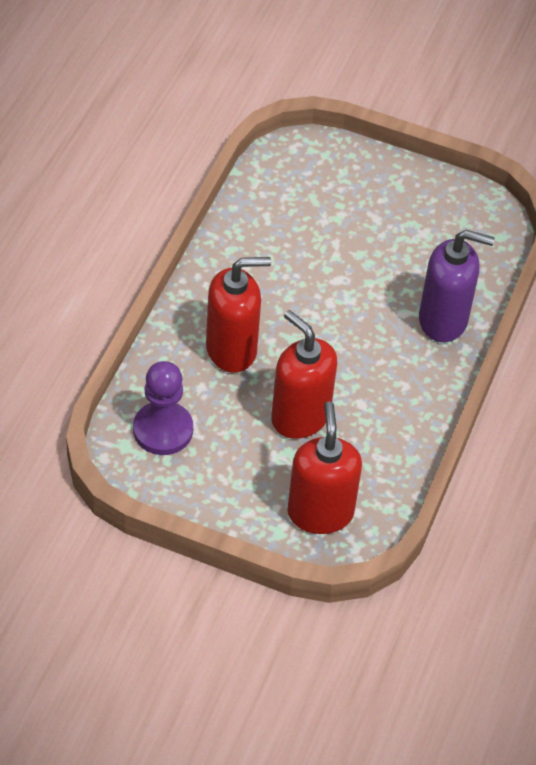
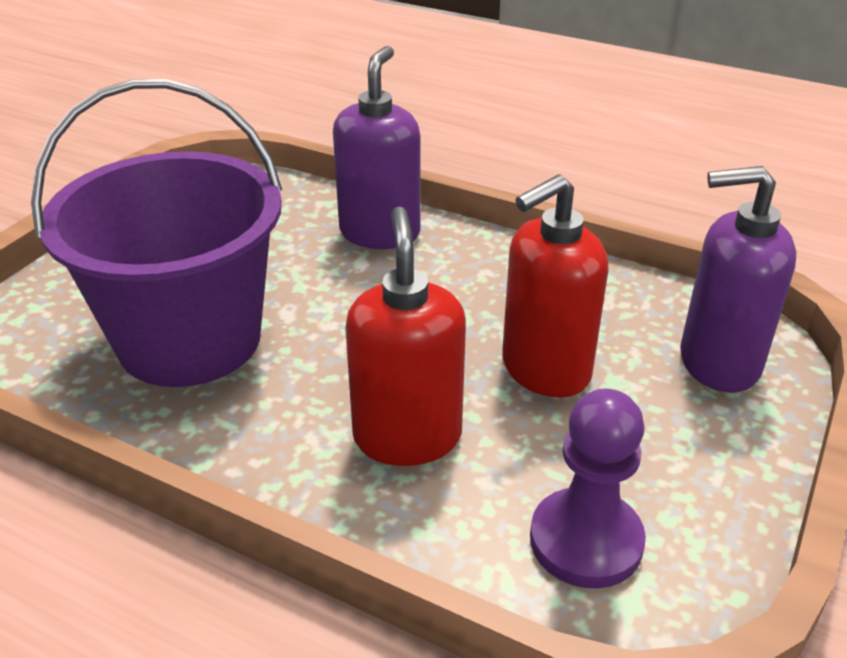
camera: 80 degrees left, 15 degrees down
(304, 235) = (189, 339): none -> purple bucket
(320, 512) = (718, 363): red soap dispenser -> purple soap dispenser

